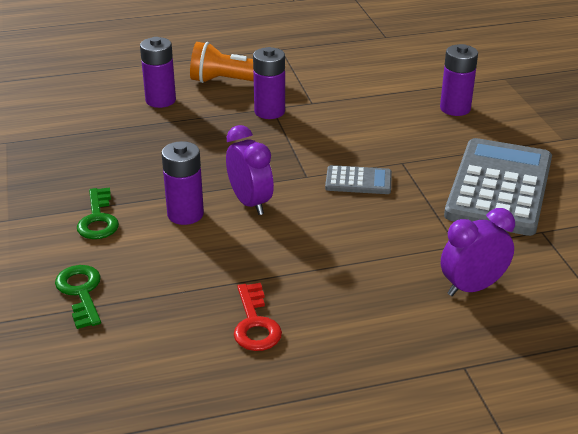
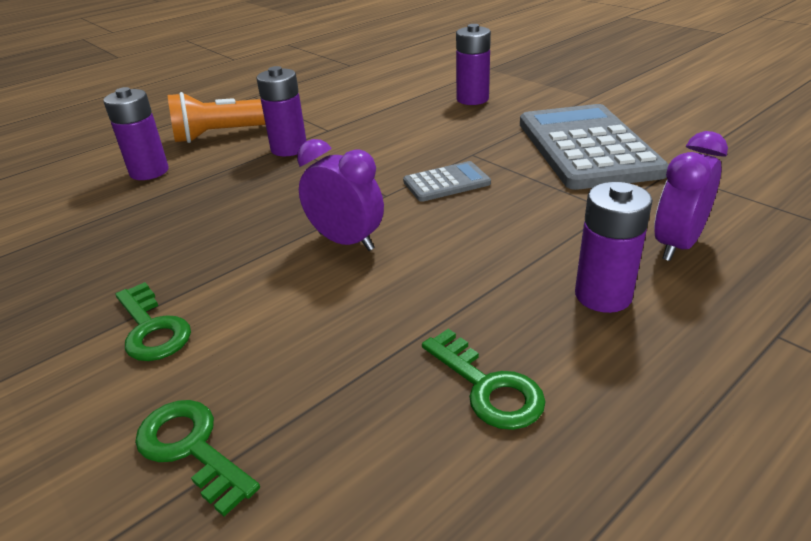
camera: 25 degrees left, 0 degrees up
(185, 214) = (274, 281): purple battery -> purple battery (603, 295)
(255, 324) = (488, 387): red key -> green key

